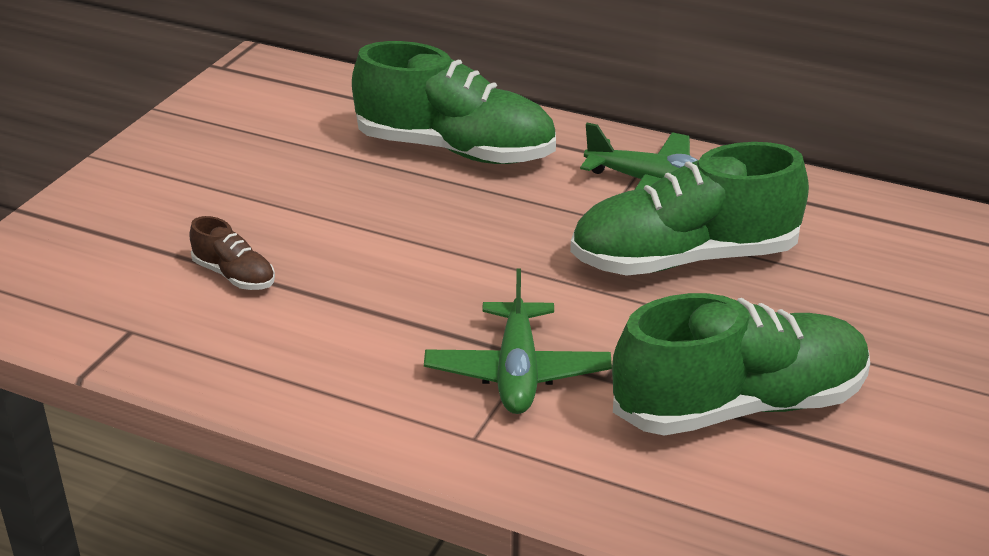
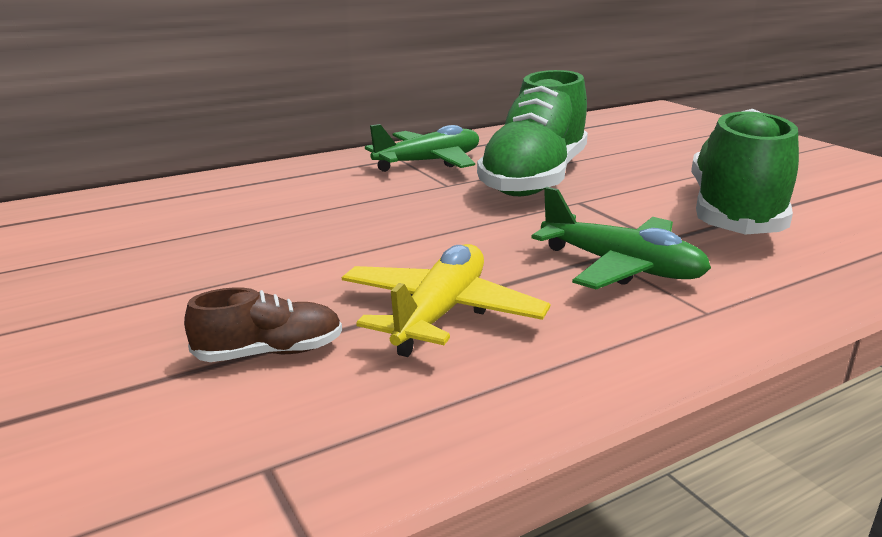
camera: 55 degrees left, 10 degrees down
(347, 316) = (440, 313): none -> yellow plane
(455, 150) = (260, 199): green shoe -> none

